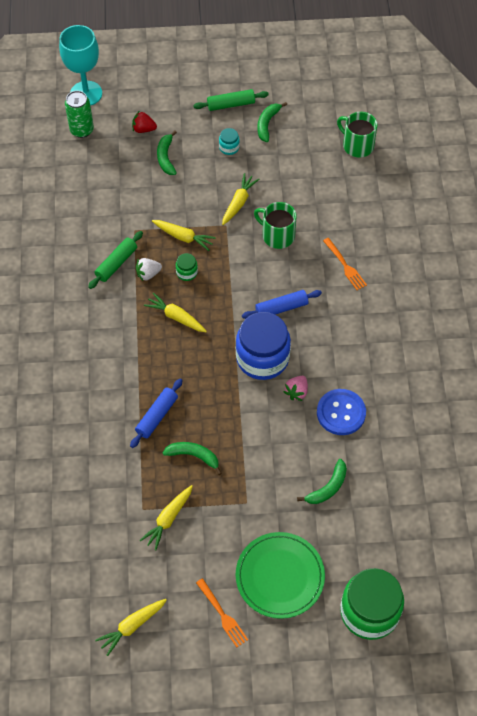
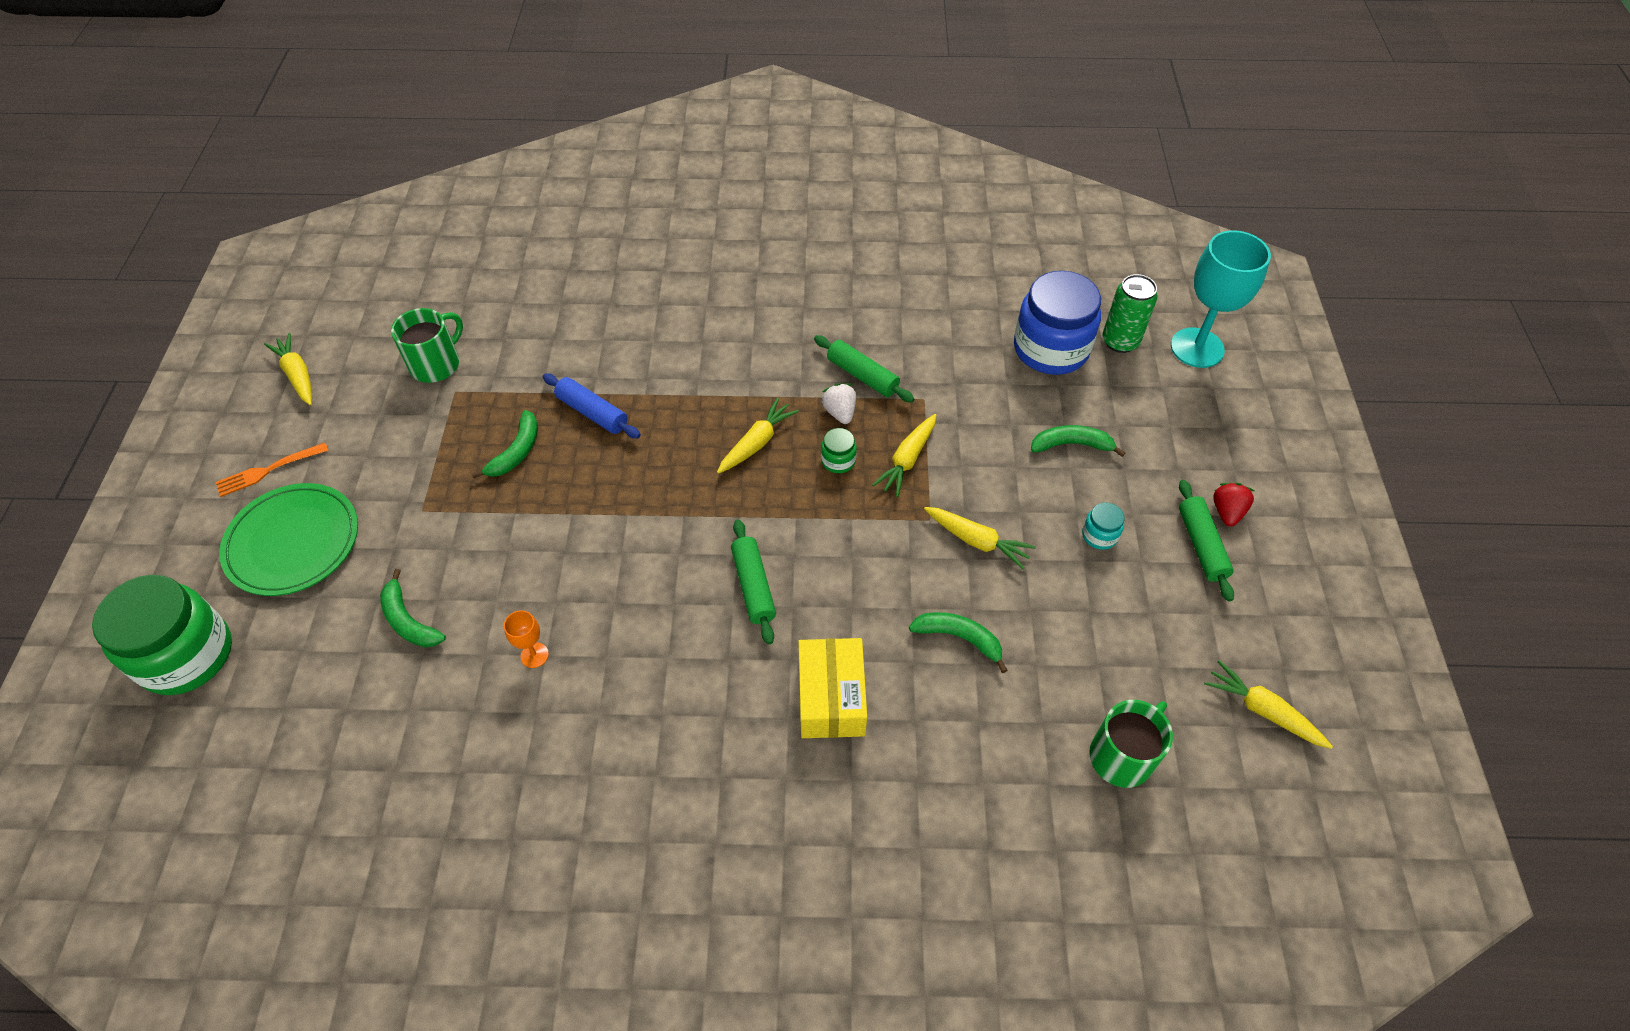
camera: 95 degrees right, 5 degrees down
(143, 129) = (1129, 418): red strawberry -> red strawberry (1227, 512)
(168, 519) = (430, 418): yellow carrot -> yellow carrot (1263, 711)
(262, 358) = (662, 551): blue jar -> blue jar (1050, 349)
(267, 124) = (1161, 600): green banana -> green banana (959, 638)
(277, 235) = (904, 594): green mug -> green mug (436, 364)
(281, 308) = (753, 586): blue rolling pin -> green rolling pin
(296, 392) = (589, 593): pink strawberry -> none
(341, 413) = (534, 655): blue button -> orange goblet
(345, 266) = (831, 698): orange fork -> yellow box

